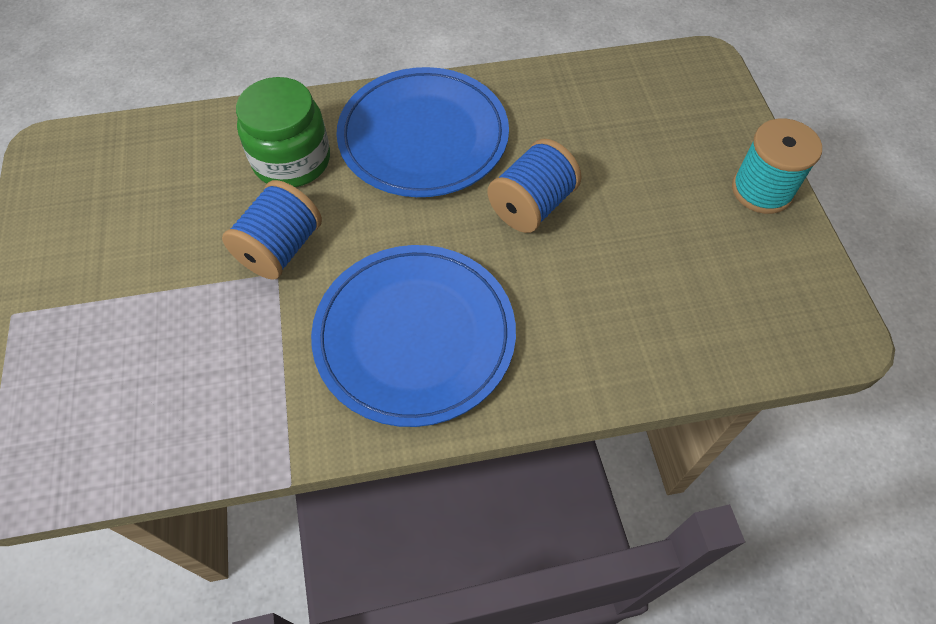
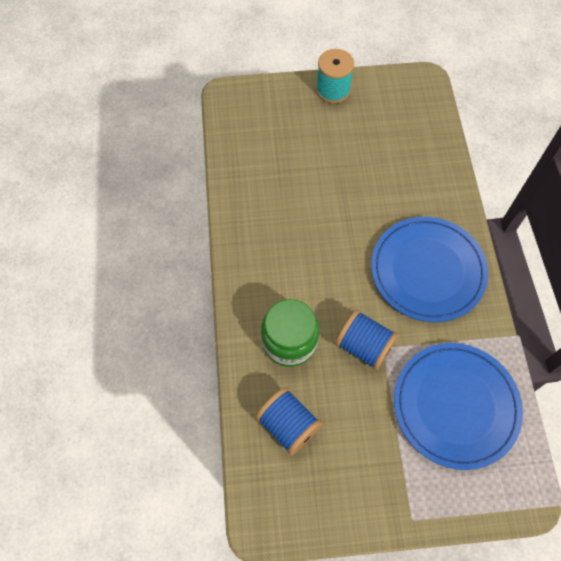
camera: 85 degrees left, 5 degrees up
(423, 136) = (275, 258): blue plate -> blue plate (455, 406)
(532, 205) = (337, 202): blue spool -> blue spool (288, 425)

